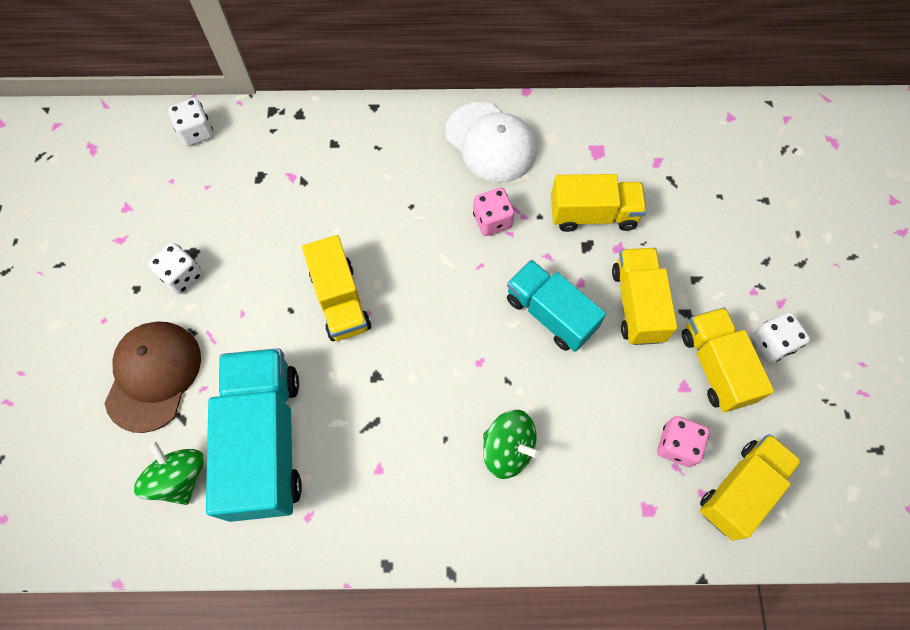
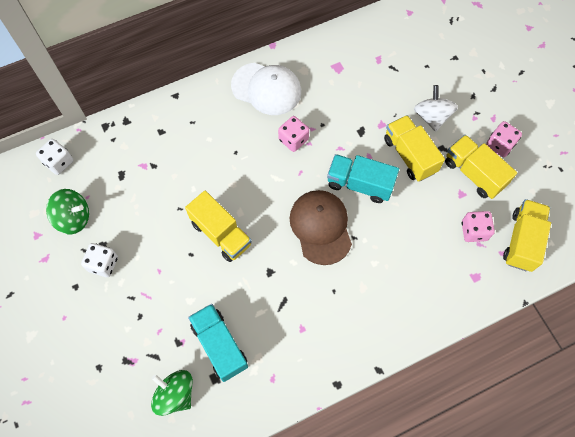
camera: 25 degrees left, 0 degrees up
(153, 376) = (120, 338): brown cap -> brown cap (321, 227)
(265, 441) = (220, 345): turquoise truck -> turquoise truck, size x0.64
(508, 449) = (375, 279): green spinning top -> green spinning top (73, 218)
(593, 214) = (355, 109): yellow truck -> none
(693, 266) = (432, 117): none -> white spinning top
(772, 343) = (499, 145): white dice -> pink dice

